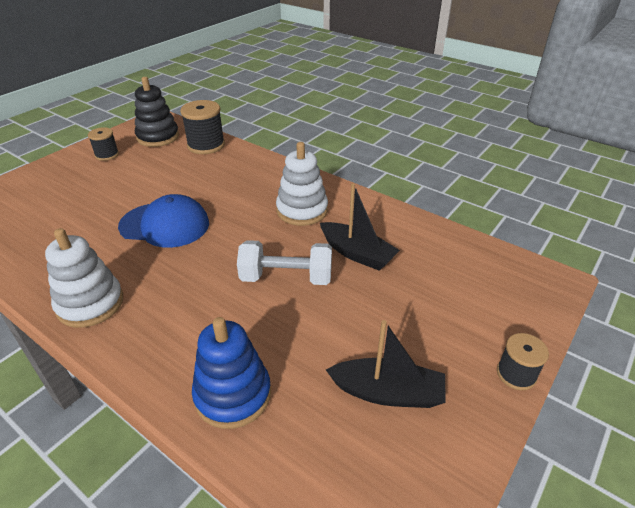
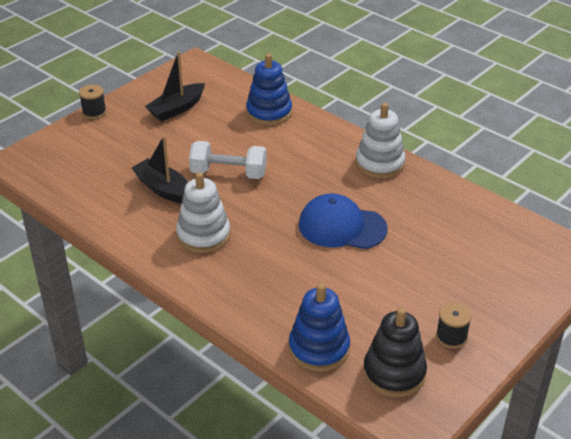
camera: 175 degrees left, 0 degrees up
(206, 145) = (319, 348): black spool -> blue stacking toy
(387, 392) = (177, 109): black boat -> black boat turned 60 degrees counterclockwise

